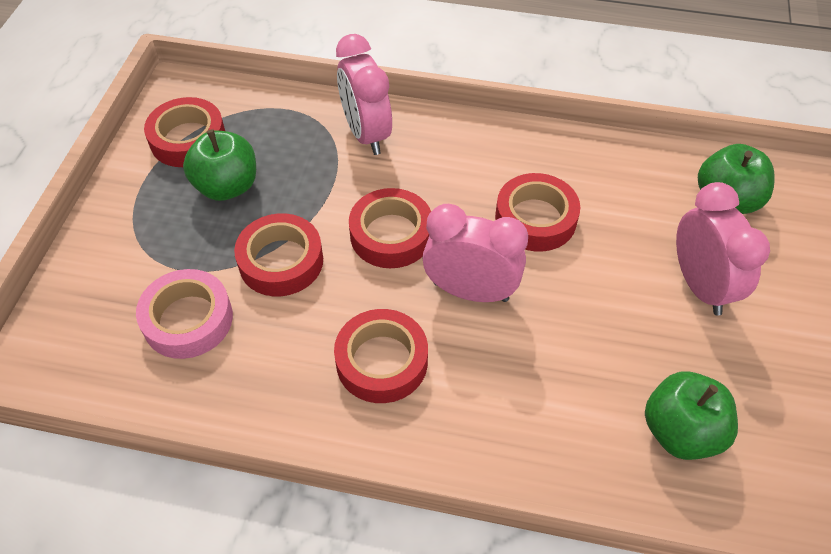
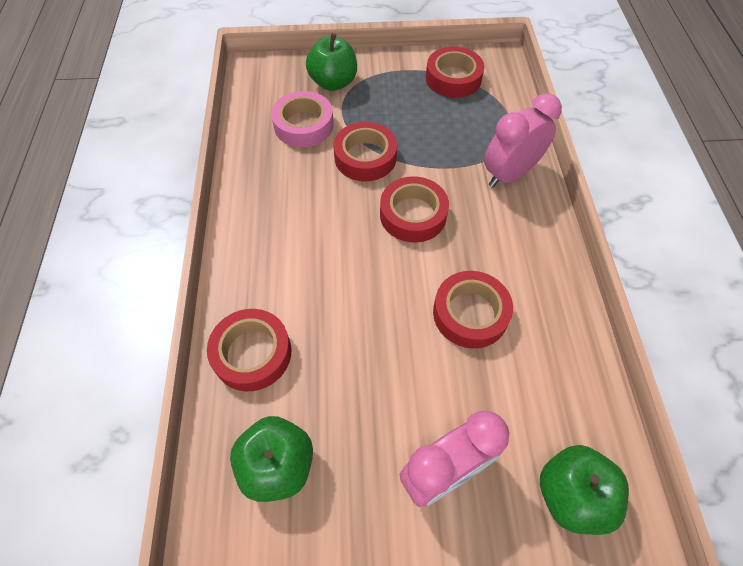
camera: 75 degrees right, 5 degrees up
(227, 186) = (420, 110): green apple -> green apple (333, 82)
(382, 361) = (297, 236): red tape -> red tape (252, 353)
(470, 291) = (376, 279): pink clock -> none

